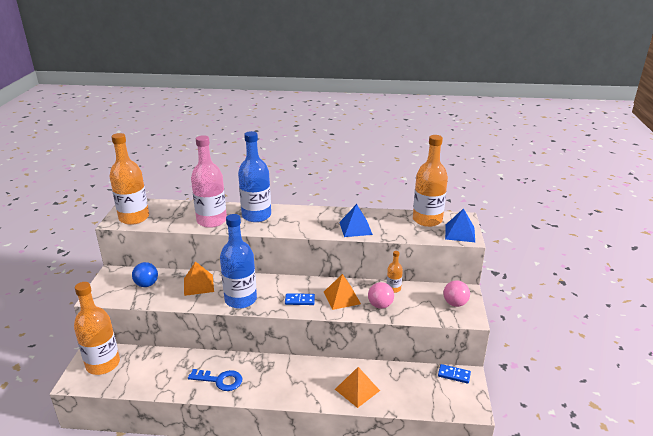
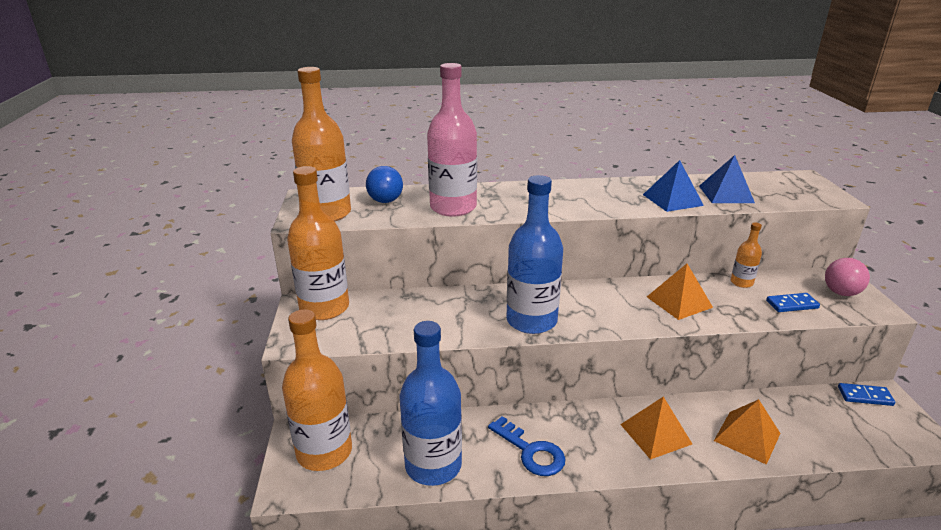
camera: 10 degrees left, 0 degrees up
(146, 284) = (369, 315): blue ball -> blue ball (385, 201)
(198, 285) = (452, 307): orange pyramid -> orange pyramid (655, 434)
(220, 380) = (531, 452): blue key -> blue key turned 45 degrees clockwise
(256, 216) = (516, 196): blue bottle -> blue bottle (433, 465)
(300, 300) = (621, 312): blue domino -> blue domino (792, 304)
(380, 305) = (741, 306): pink ball -> none
(427, 220) = (760, 182): orange bottle -> orange bottle (324, 308)
(460, 233) = (819, 194): blue pyramid -> blue pyramid (726, 194)

